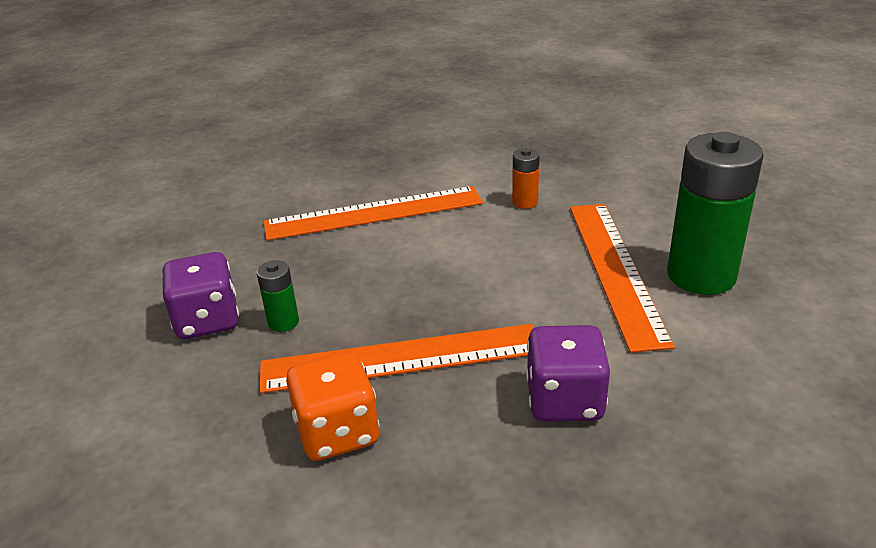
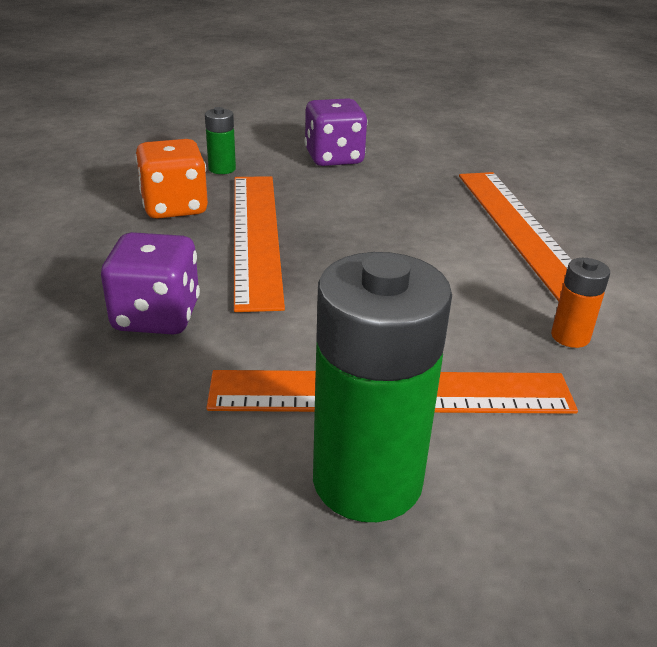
camera: 90 degrees right, 0 degrees up
(283, 322) = (324, 186): green battery -> green battery (222, 169)

